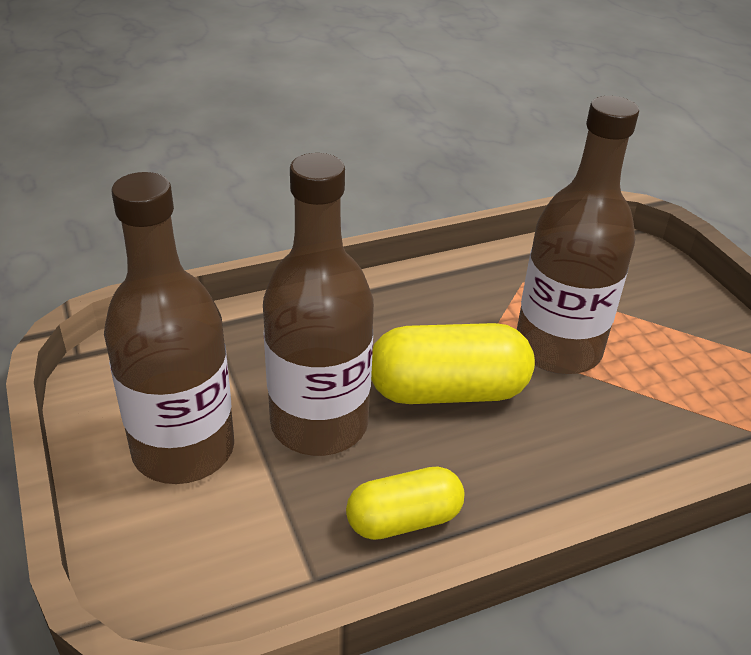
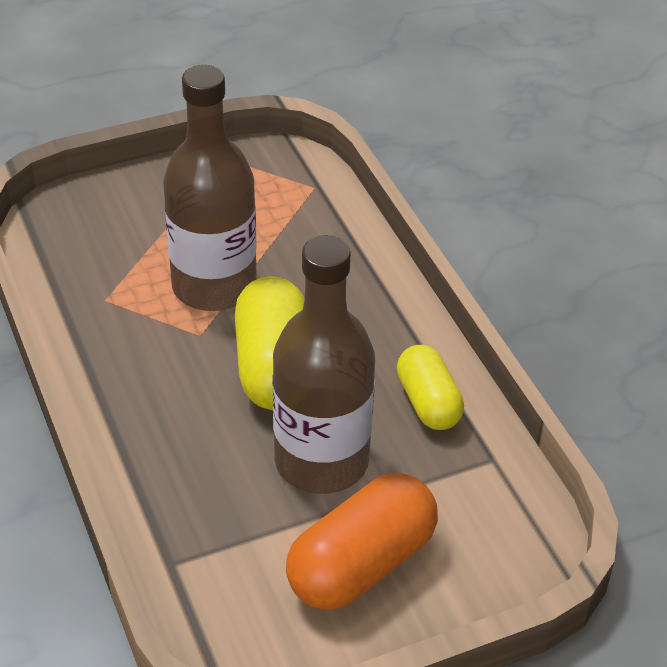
camera: 90 degrees left, 5 degrees up
(183, 449) = (361, 564): brown bottle -> orange capsule

